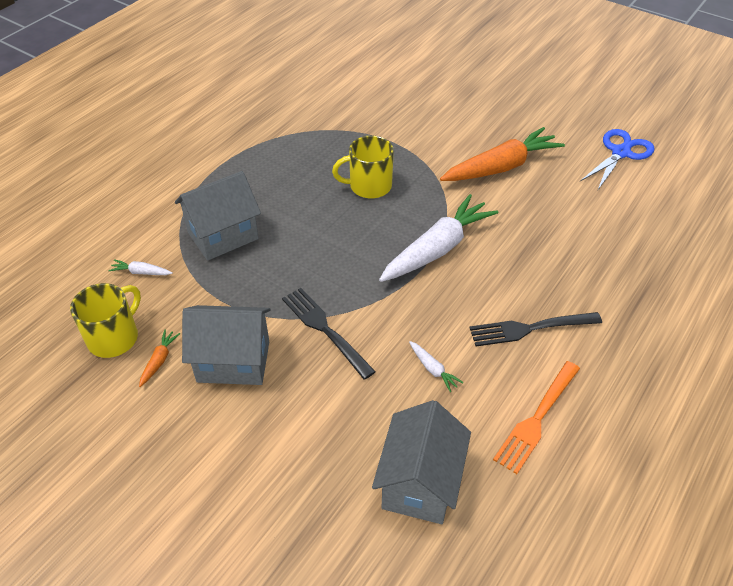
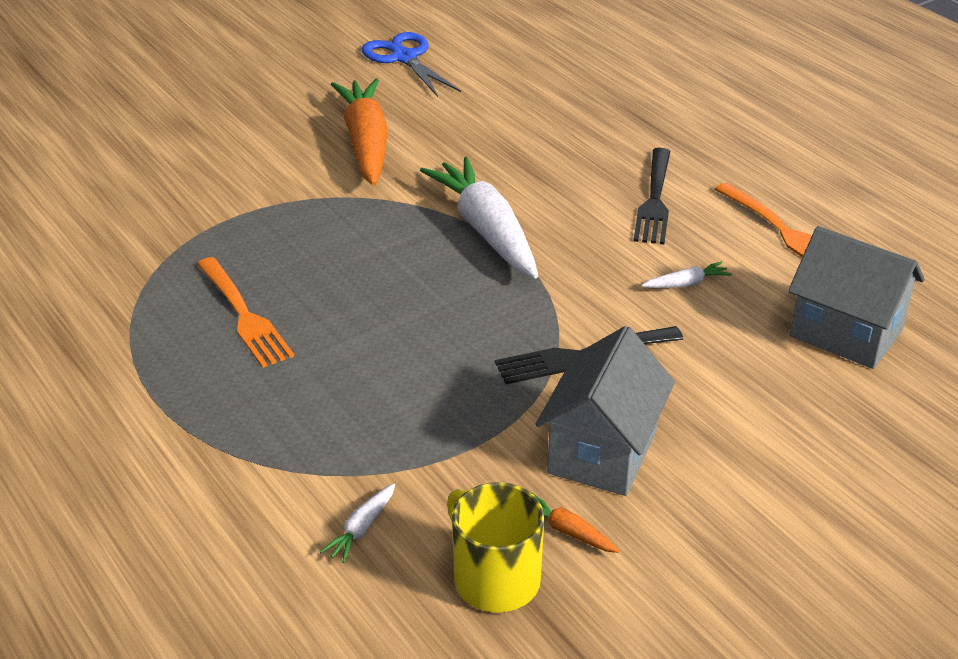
camera: 70 degrees left, 10 degrees down
(223, 236) = (333, 421): grey house -> none
(300, 173) = (243, 314): none -> orange fork
(369, 186) = (322, 256): yellow mug -> none

